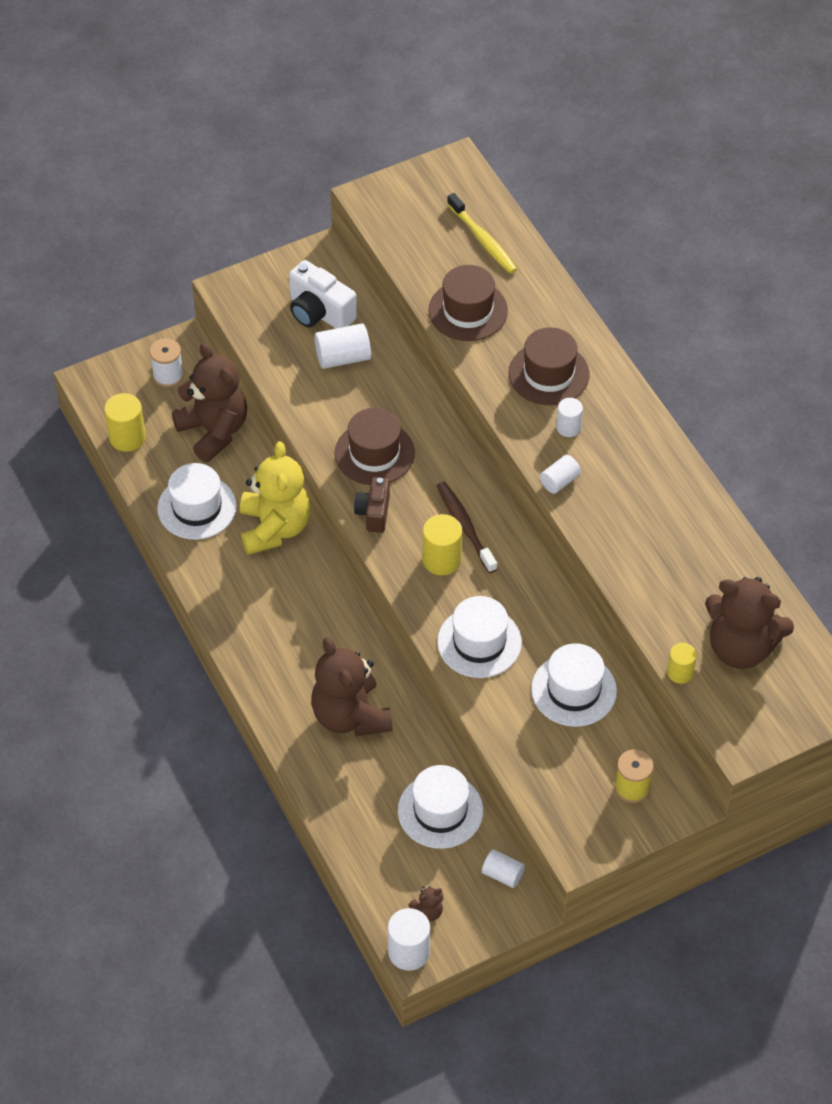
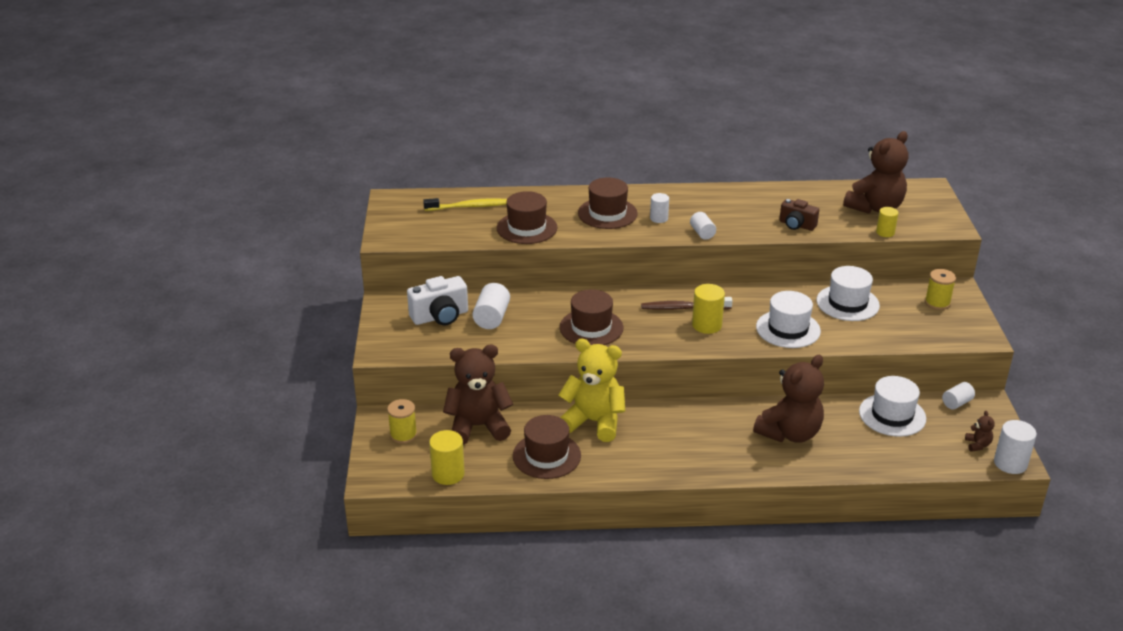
camera: 65 degrees left, 20 degrees down
(168, 375) = (403, 435): white spool -> yellow spool
(197, 507) = (546, 456): white hat -> brown hat
(350, 716) = (789, 433): brown teddy bear -> brown teddy bear turned 45 degrees counterclockwise
(373, 513) = (645, 342): brown camera -> brown camera (796, 225)

